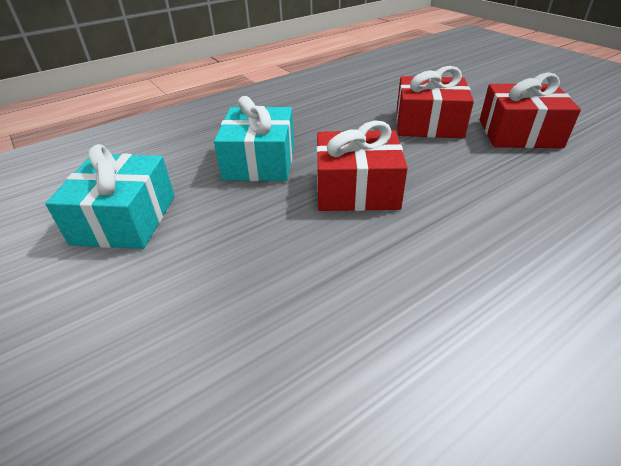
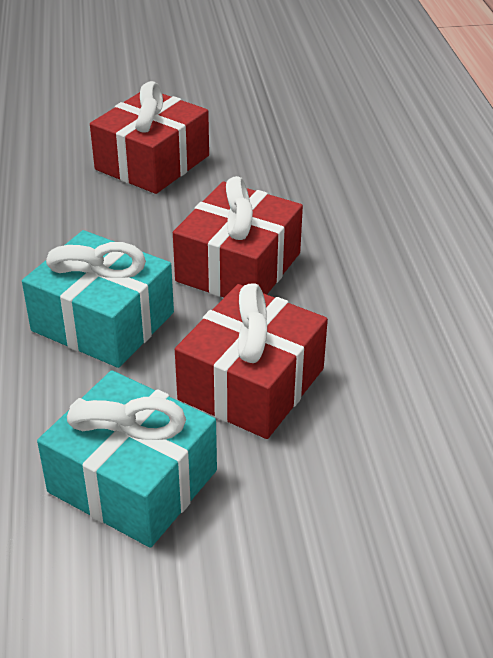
camera: 65 degrees left, 0 degrees up
(519, 133) = (234, 120): red gift -> red gift (251, 384)

